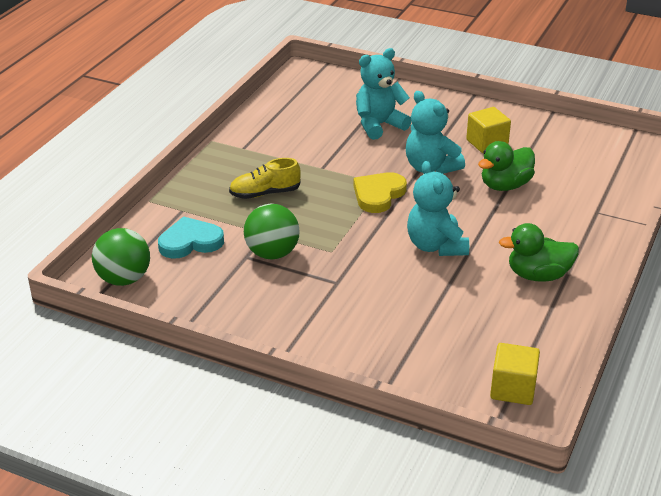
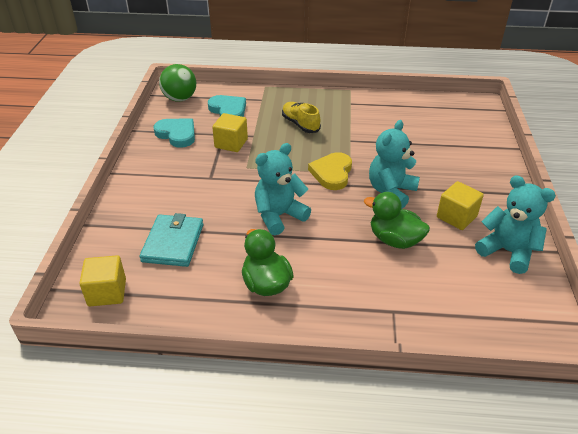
camera: 70 degrees right, 5 degrees up
(219, 295) = (177, 134): none -> turquoise heart
(272, 253) = (231, 143): green ball -> yellow cube
(378, 195) = (332, 173): yellow heart -> yellow heart turned 90 degrees counterclockwise
(379, 125) = (433, 153): turquoise teddy bear -> turquoise teddy bear (507, 251)
(448, 329) = (173, 243): none -> turquoise wallet

